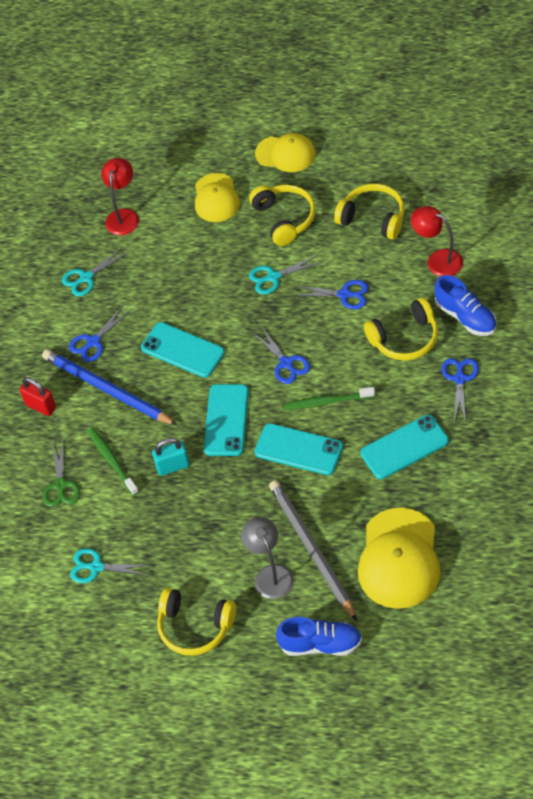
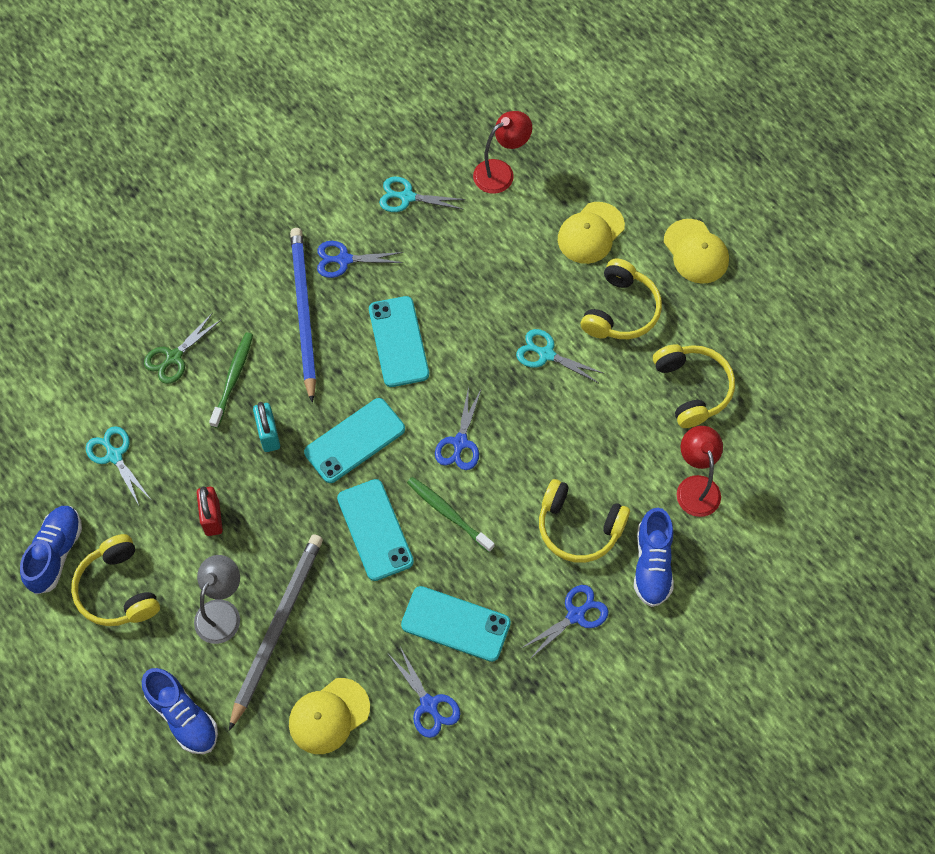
camera: 40 degrees right, 10 degrees up
(40, 406) = (241, 273): red padlock -> red padlock (212, 518)
(131, 648) = (55, 553): none -> blue shoe
(173, 466) = (268, 435): turquoise padlock -> turquoise padlock turned 45 degrees clockwise
(344, 295) = (581, 433): blue scissors -> blue scissors (429, 705)
(399, 559) = (329, 716): yellow cap -> yellow cap, size x0.64

